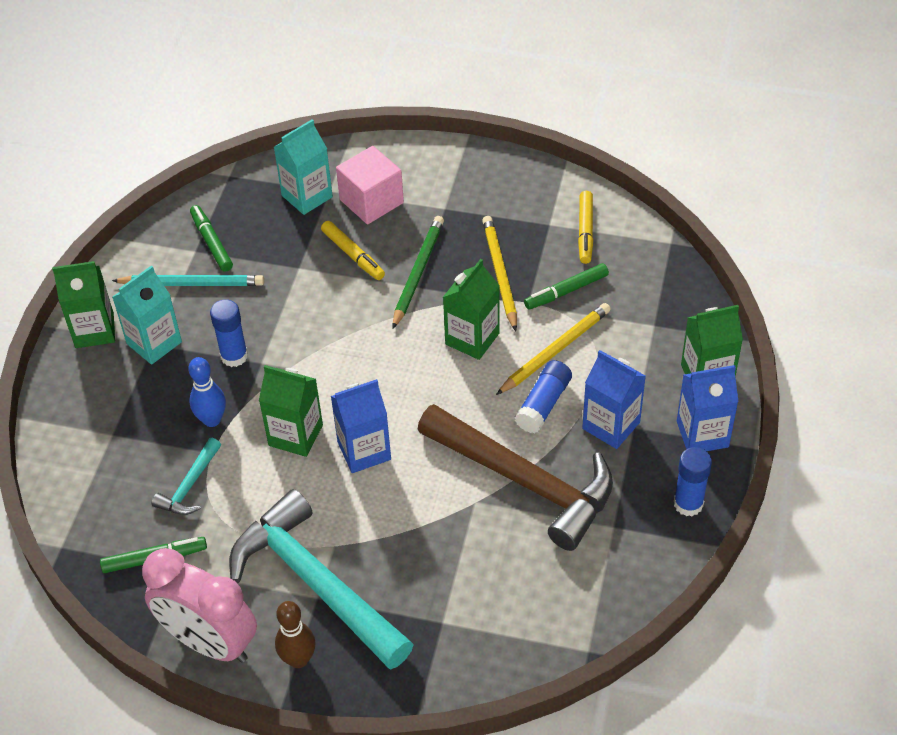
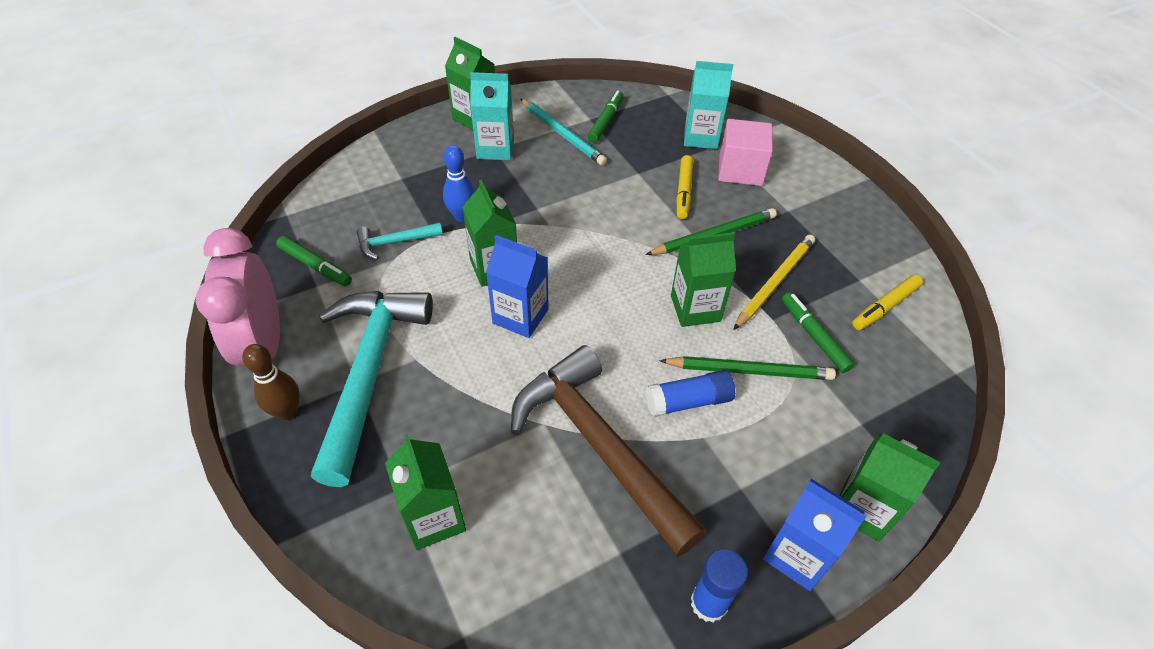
camera: 45 degrees right, 0 degrees up
(234, 356) = (527, 191): blue glue stick -> none
(487, 616) = (434, 518): none -> green carton
(525, 481) = (598, 445): brown hammer -> brown hammer turned 150 degrees clockwise
(555, 350) = (749, 370): yellow pencil -> green pencil
(566, 291) = (814, 336): green marker -> green marker turned 45 degrees clockwise
(611, 425) = (723, 468): blue carton -> none

